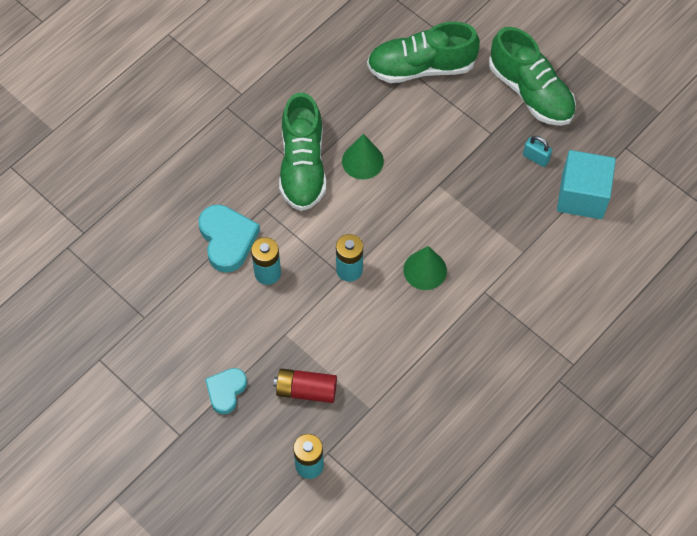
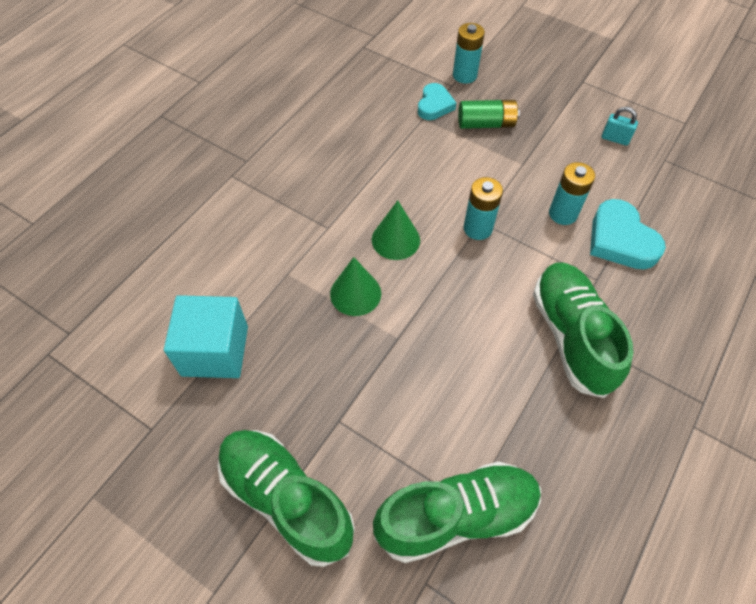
camera: 170 degrees right, 5 degrees down
(226, 391) = (558, 114): turquoise heart -> turquoise heart (434, 105)
(306, 390) = (486, 124): red battery -> green battery
(362, 161) = (500, 354): green cone -> green cone (355, 293)
(536, 158) = (275, 393): turquoise padlock -> turquoise padlock (615, 139)

